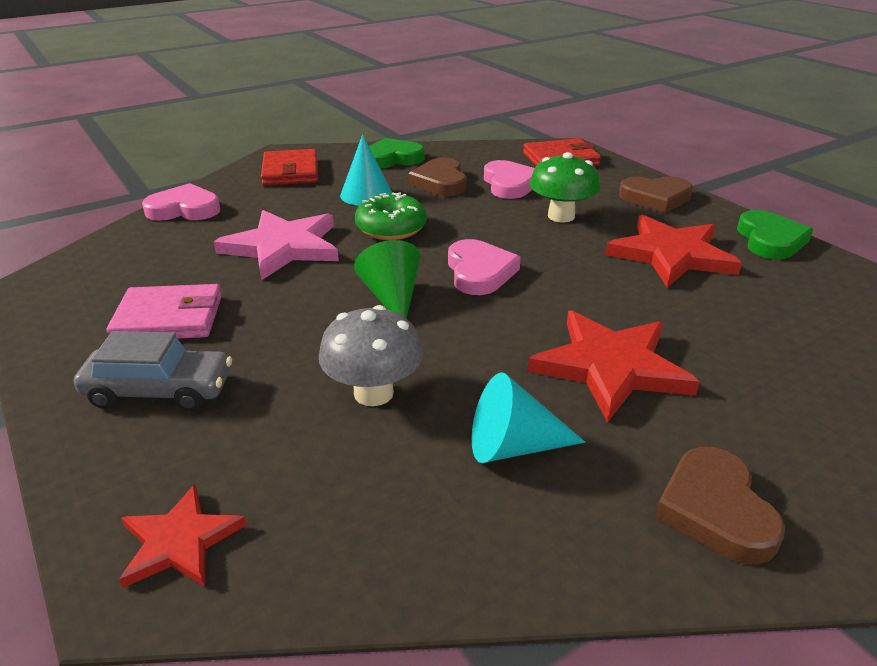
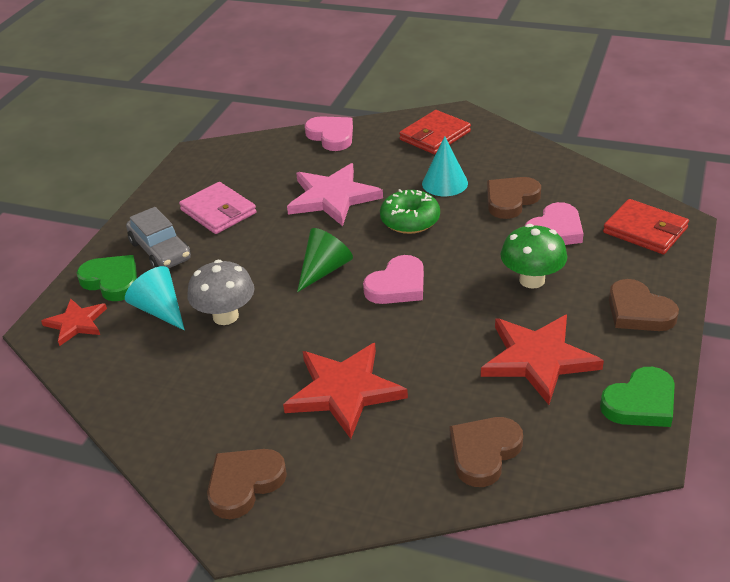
camera: 55 degrees right, 5 degrees up
(392, 159) = (519, 159): green heart -> green heart (112, 281)
(513, 446) = (229, 387): turquoise cone -> turquoise cone (160, 310)
(780, 329) = (484, 453): none -> brown heart

